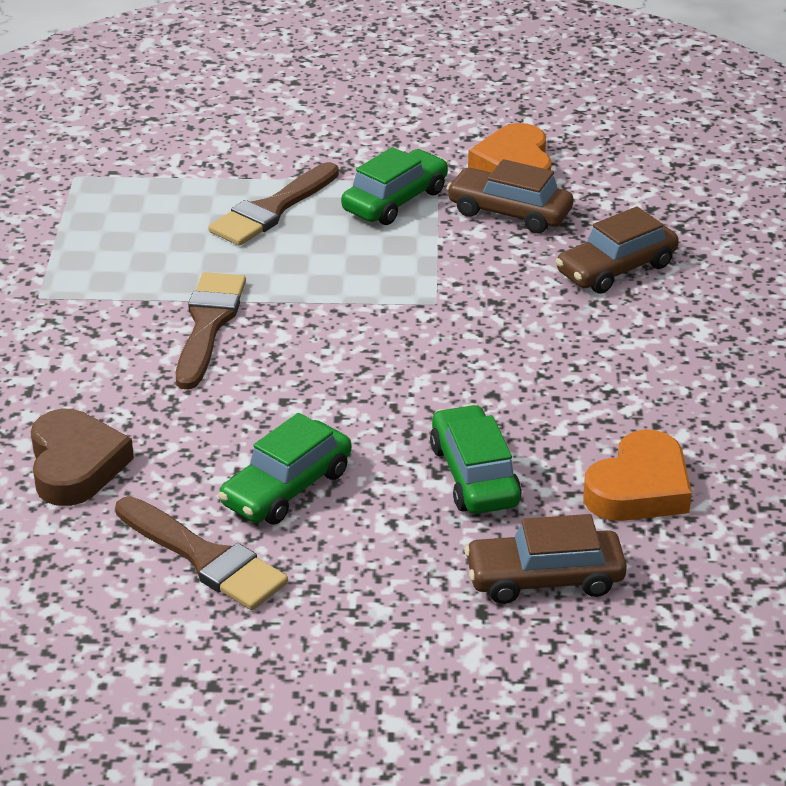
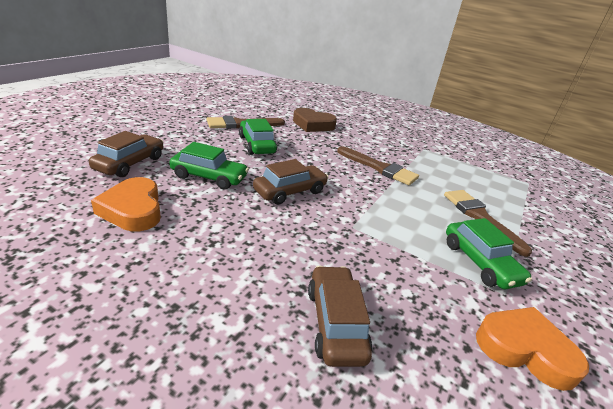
camera: 115 degrees right, 5 degrees down
(509, 212) = (446, 307): brown car -> brown car (290, 191)

